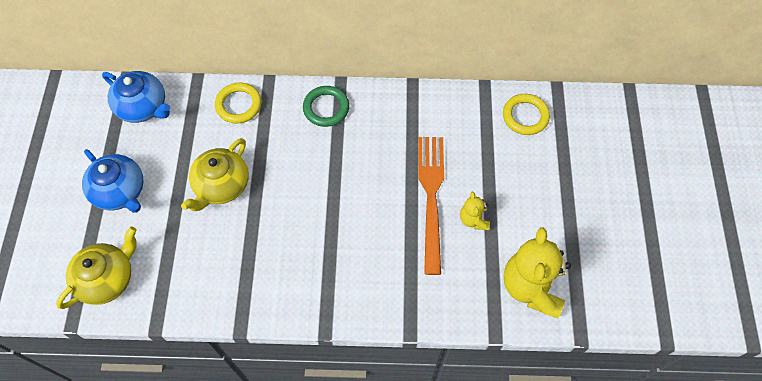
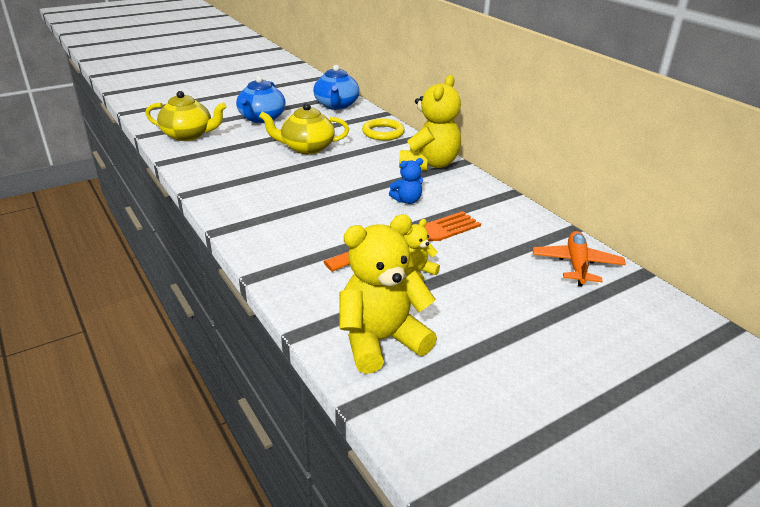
camera: 55 degrees right, 30 degrees down
(326, 108) = (429, 164): green ring -> yellow teddy bear
(373, 163) = (407, 200): none -> blue teddy bear
(525, 116) = (576, 265): yellow ring -> orange plane

